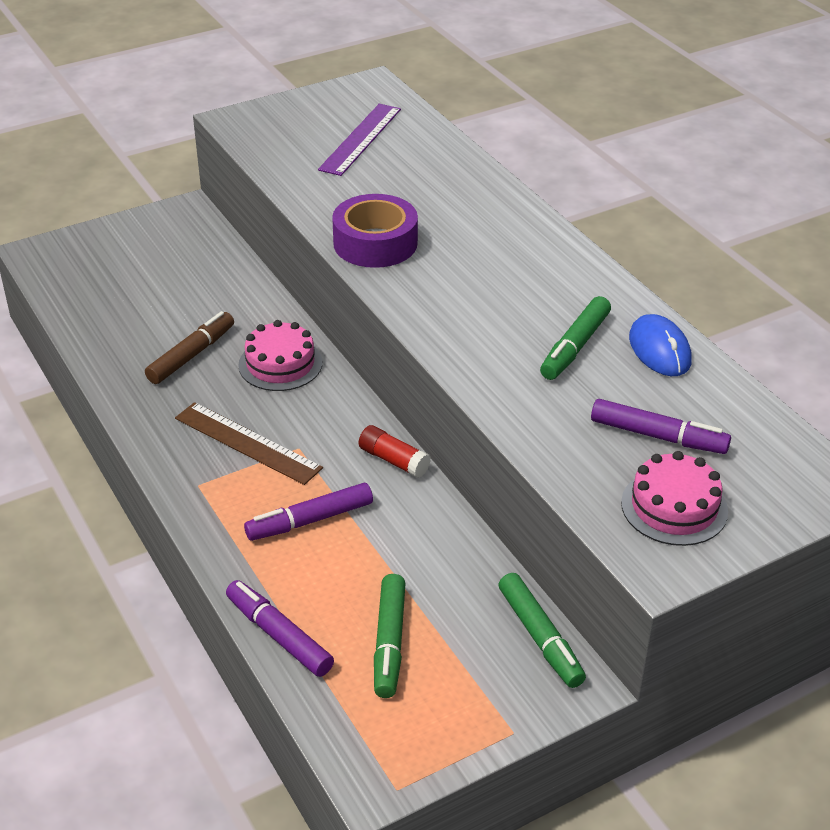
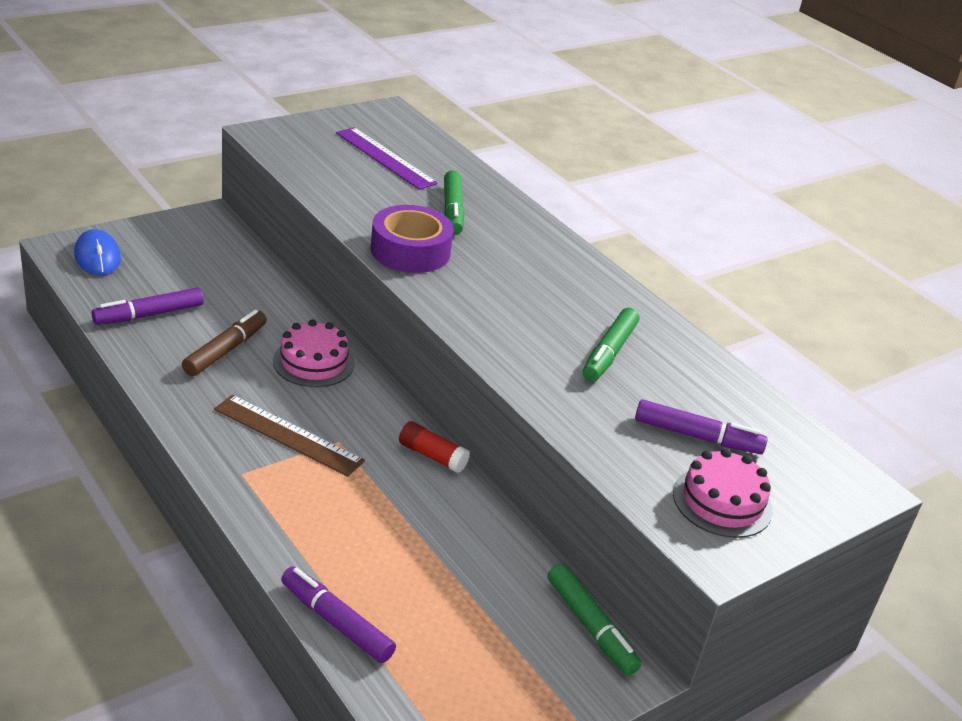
camera: 10 degrees left, 5 degrees down
(310, 520) = (356, 510): purple marker -> purple marker (149, 315)
(360, 139) = (385, 158): purple ruler -> purple ruler turned 60 degrees counterclockwise
(389, 642) = (446, 630): green marker -> green marker (452, 210)
(659, 350) = (686, 358): blue mouse -> blue mouse (97, 257)

